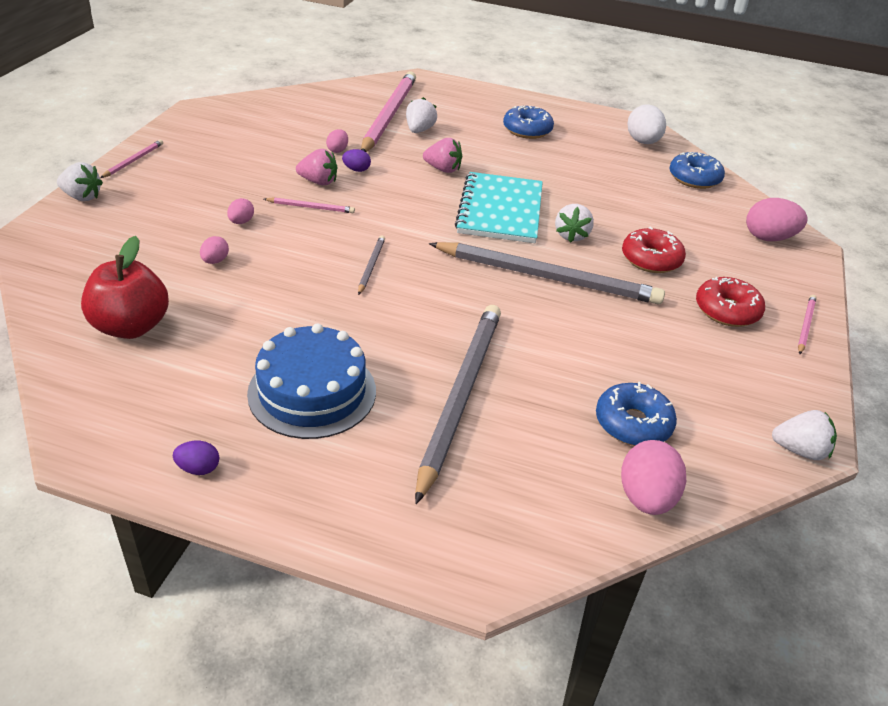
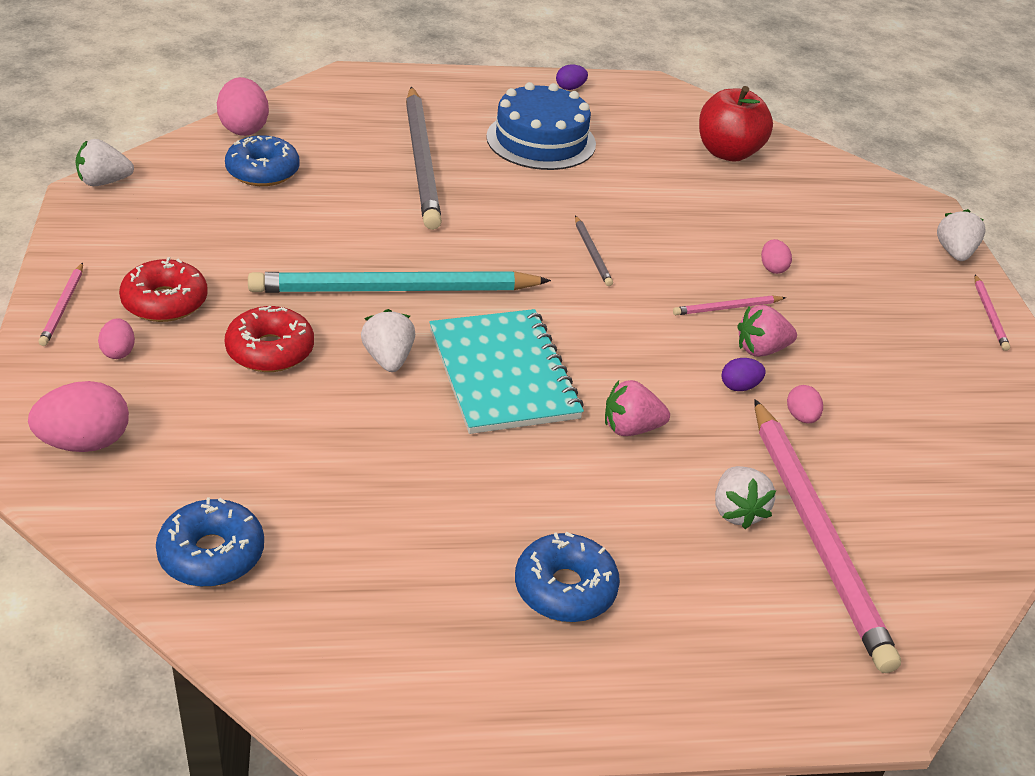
camera: 155 degrees right, 0 degrees up
(82, 197) = (954, 253): white strawberry -> white strawberry turned 105 degrees clockwise
(215, 261) = (740, 220): pink egg -> pink egg (118, 352)
(548, 277) = (394, 290): grey pencil -> turquoise pencil
(643, 142) = (328, 640): white egg -> none

